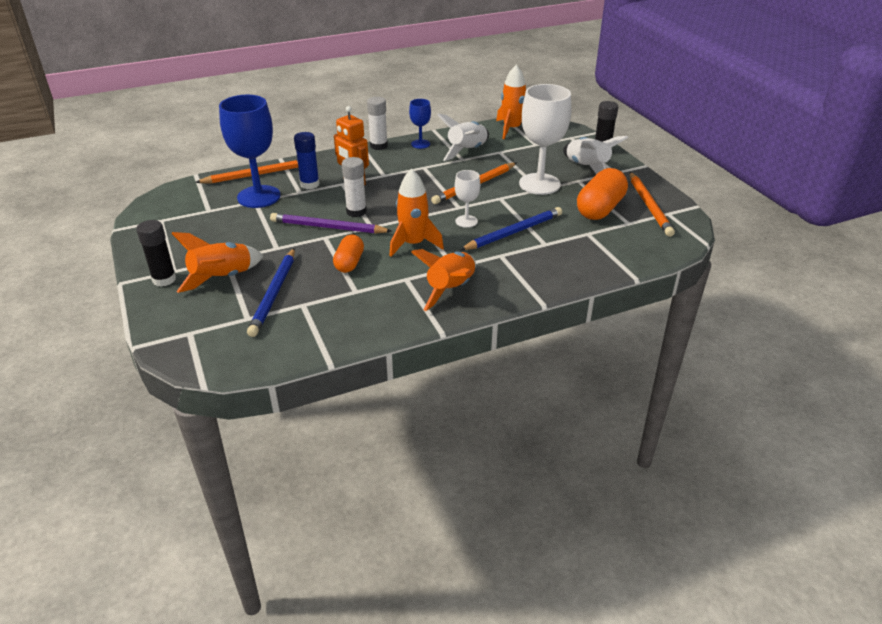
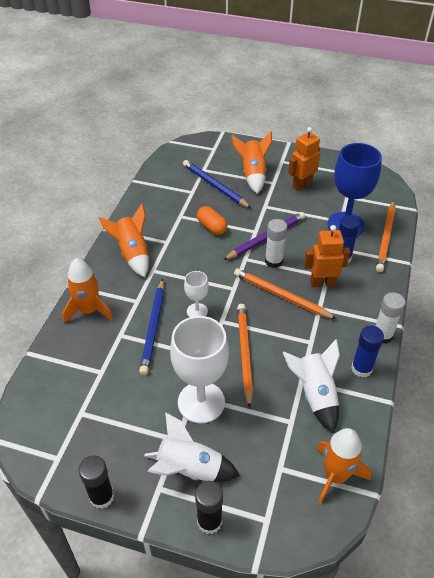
camera: 130 degrees right, 10 degrees up
(164, 279) = (275, 155): black glue stick -> black glue stick (102, 497)
(213, 241) = (301, 185): none -> orange robot
(413, 244) = (200, 266): orange rocket -> orange rocket (89, 310)
(420, 144) = (361, 368): blue goblet -> blue glue stick
(600, 209) = (119, 411): orange capsule -> none
(649, 206) = (82, 454): orange pencil -> orange pencil (281, 296)

